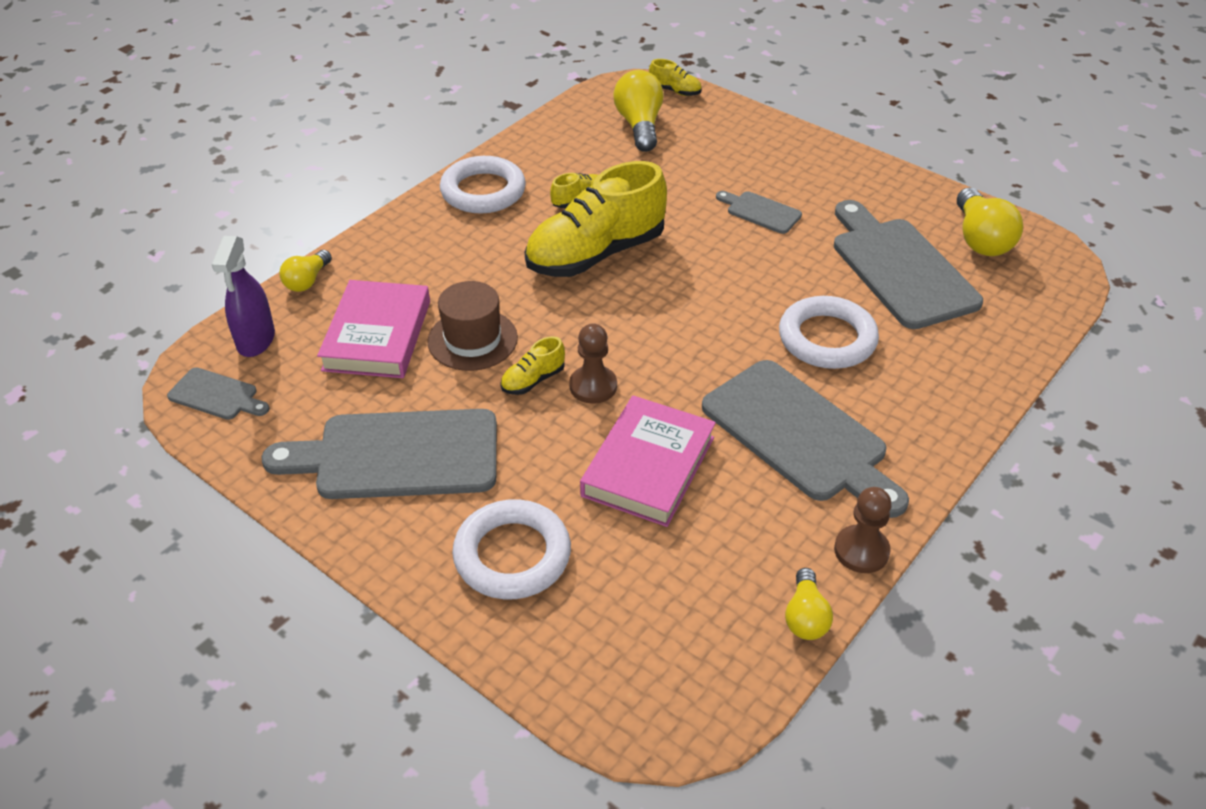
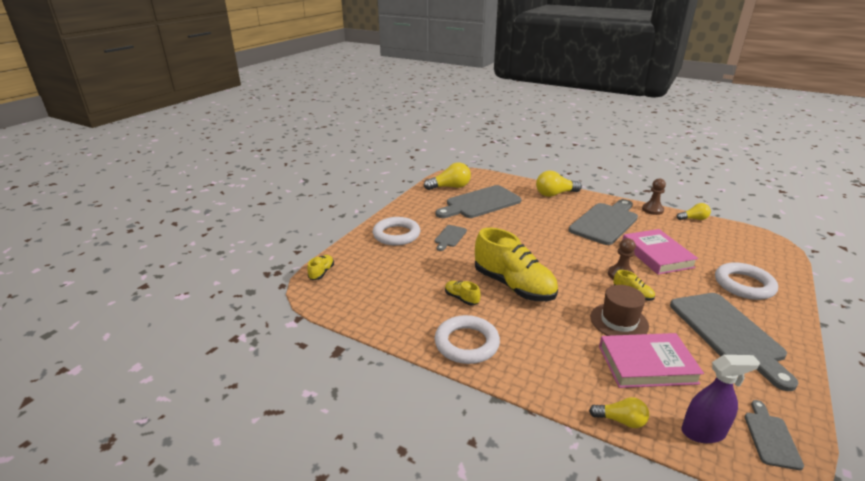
camera: 100 degrees left, 15 degrees down
(639, 126) = (367, 283): yellow light bulb -> yellow light bulb (555, 194)
(648, 466) = (657, 255): pink book -> pink book turned 60 degrees clockwise
(827, 339) = (540, 218): white ring -> white ring (396, 235)

